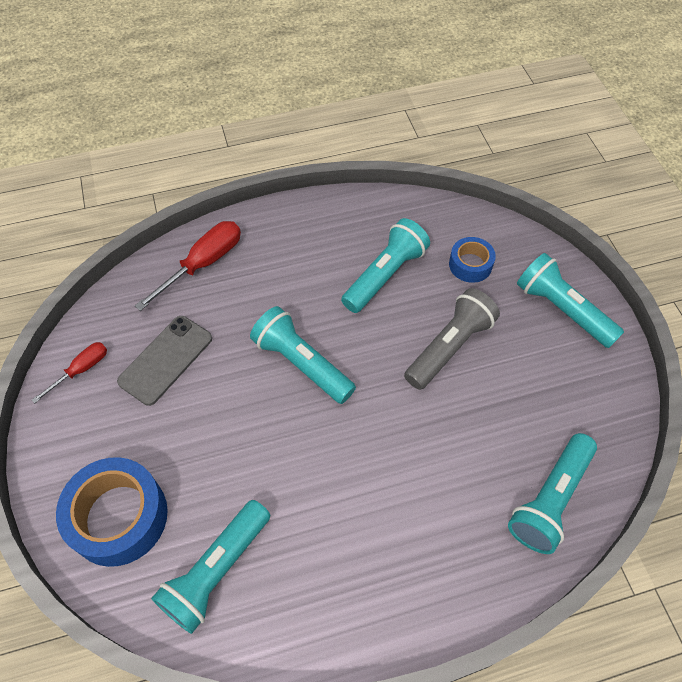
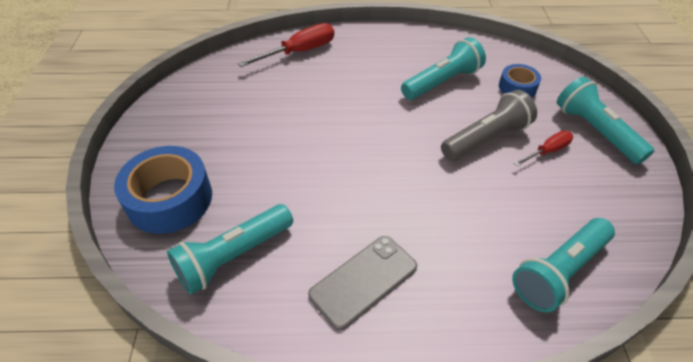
camera: 15 degrees right, 10 degrees down
(81, 370) = (183, 98): red screwdriver -> red screwdriver (547, 151)
(166, 360) = (249, 104): grey phone -> grey phone (363, 281)
(302, 364) = (356, 126): turquoise flashlight -> none

